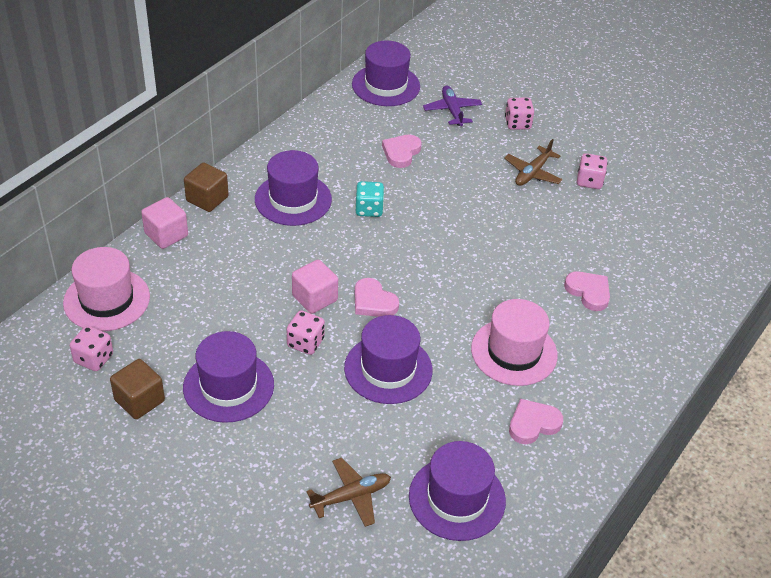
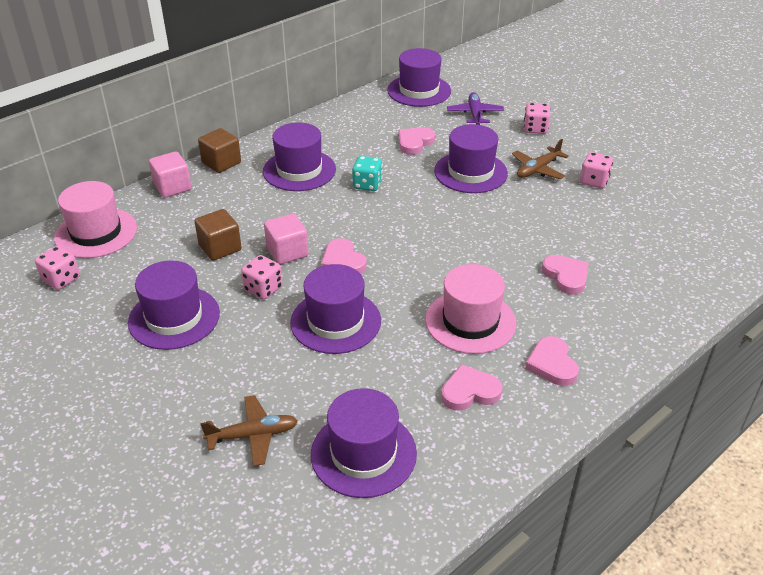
camera: 15 degrees right, 5 degrees down
(139, 400) = (86, 320): brown cube -> brown cube (220, 248)
(467, 183) = (470, 172): none -> purple hat
(598, 386) = (552, 364): none -> pink heart

